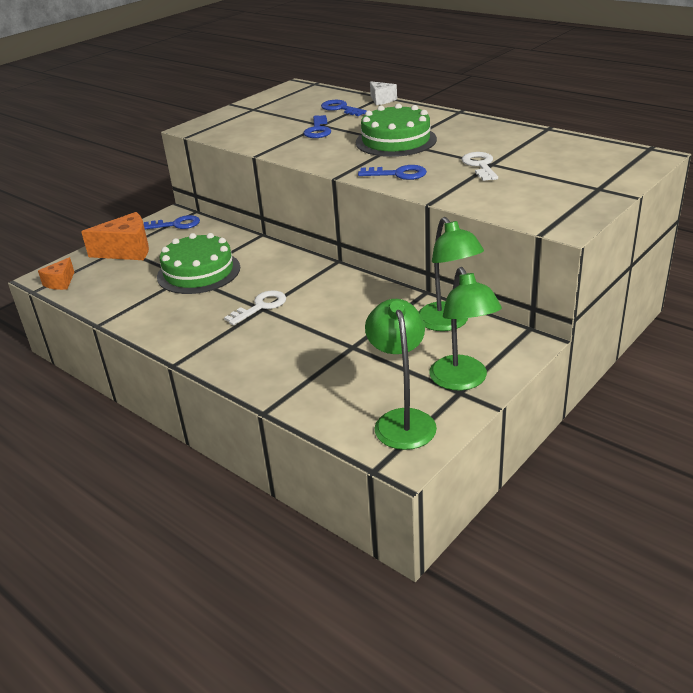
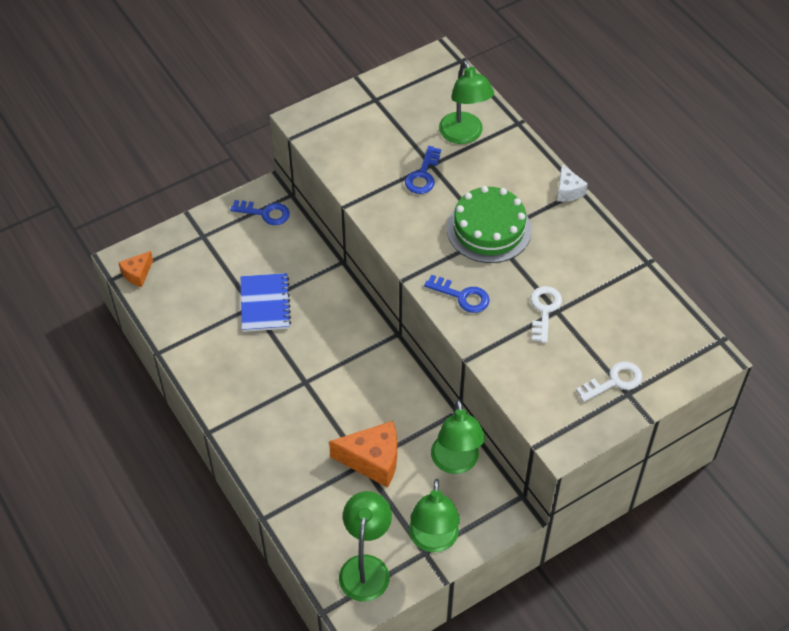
camera: 15 degrees right, 20 degrees up
(127, 251) = (208, 243): orange cheese -> orange cheese (373, 460)
(198, 272) = (265, 304): green cake -> blue notebook
(260, 307) = (304, 378): white key -> white key (614, 381)
(341, 109) = (464, 135): blue key -> green lamp
(381, 100) = (514, 131): white cheese -> white cheese (568, 191)

